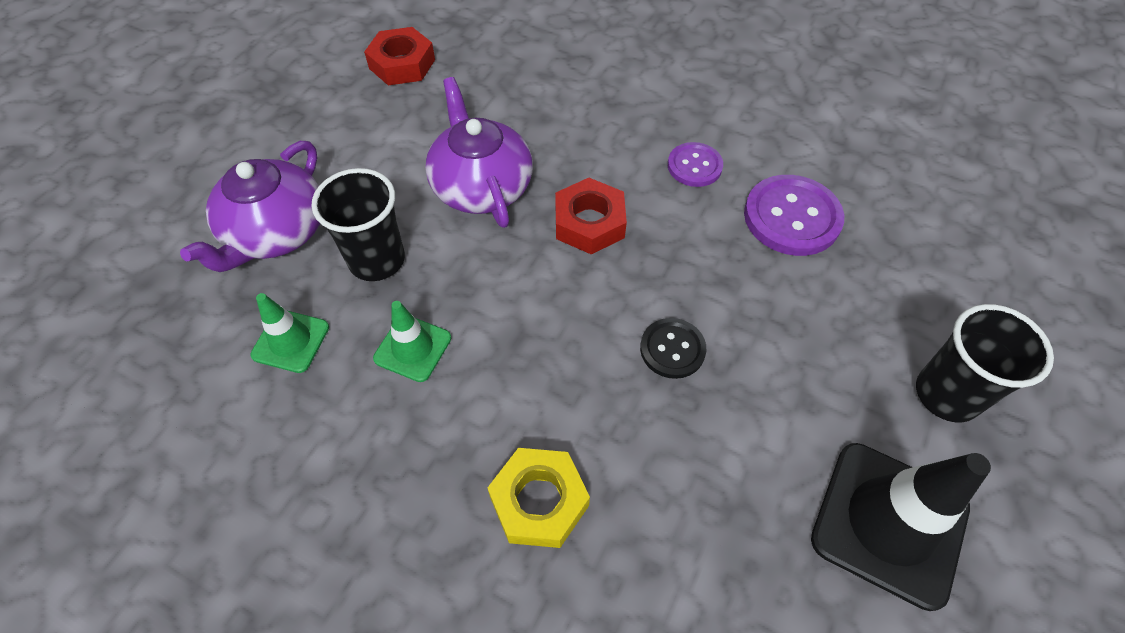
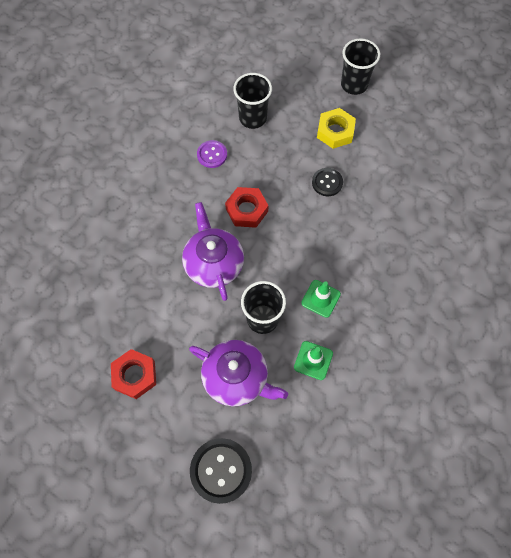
camera: 85 degrees left, 10 degrees up
(131, 224) = (221, 470): none -> black button
(402, 64) = (95, 311): red nut -> red nut (135, 375)
(481, 186) = (213, 263): purple teapot -> purple teapot turned 90 degrees clockwise
(539, 501) = (400, 244): yellow nut -> yellow nut (335, 132)
(792, 217) = (252, 118): purple button -> black cup
(889, 523) = (408, 120): black traffic cone -> none

